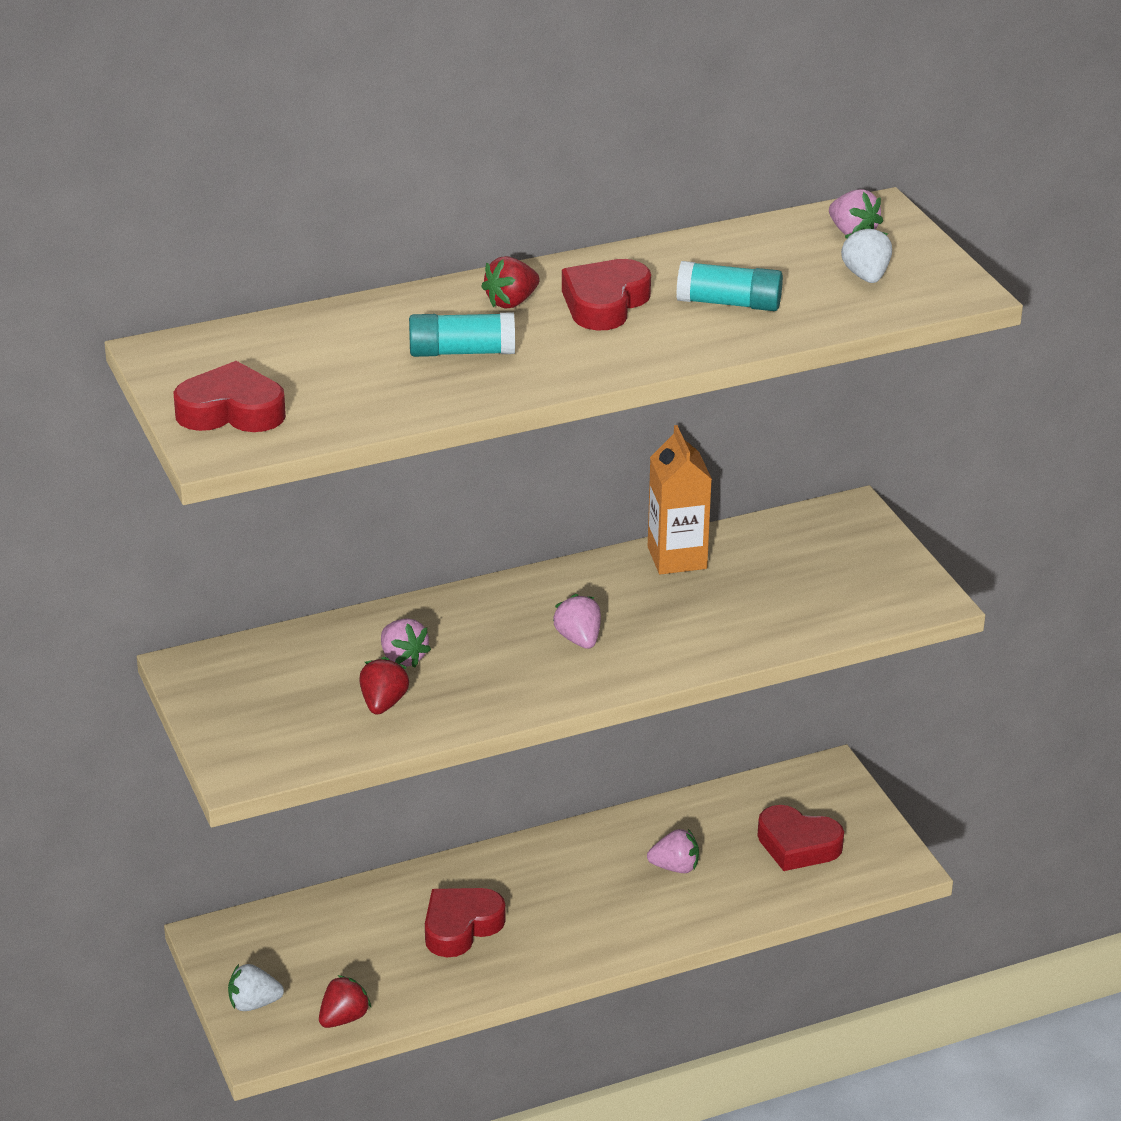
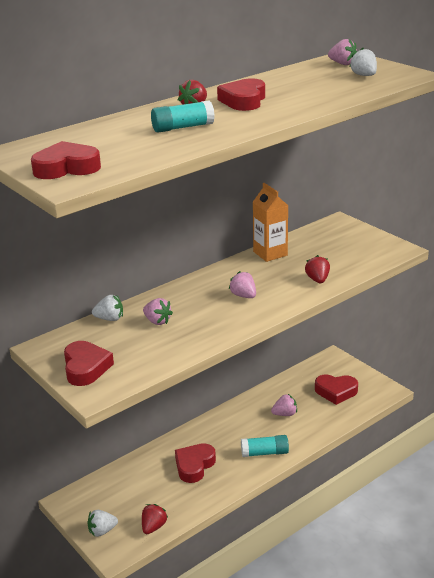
camera: 15 degrees left, 5 degrees down
(246, 721) = (86, 368): none -> red heart
(324, 635) = (110, 319): none -> white strawberry
(383, 703) = (158, 344): red strawberry -> red strawberry (317, 280)
(728, 303) = (306, 92): turquoise glue stick -> turquoise glue stick (264, 453)

